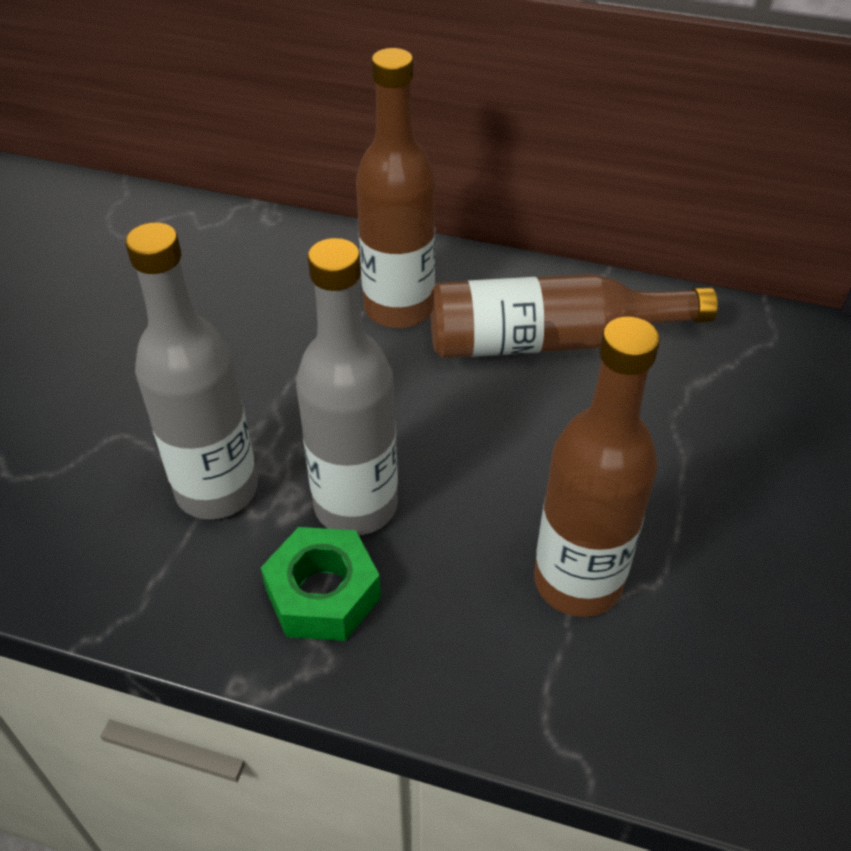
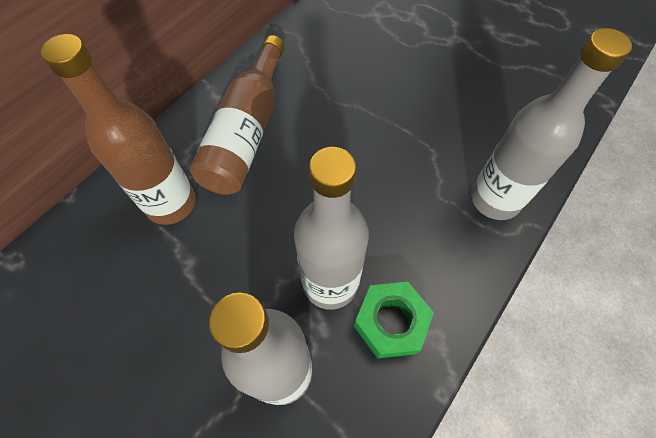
camera: 70 degrees left, 15 degrees up
(578, 581) = (423, 185): brown bottle -> none
(610, 699) = (495, 199): none -> grey bottle

